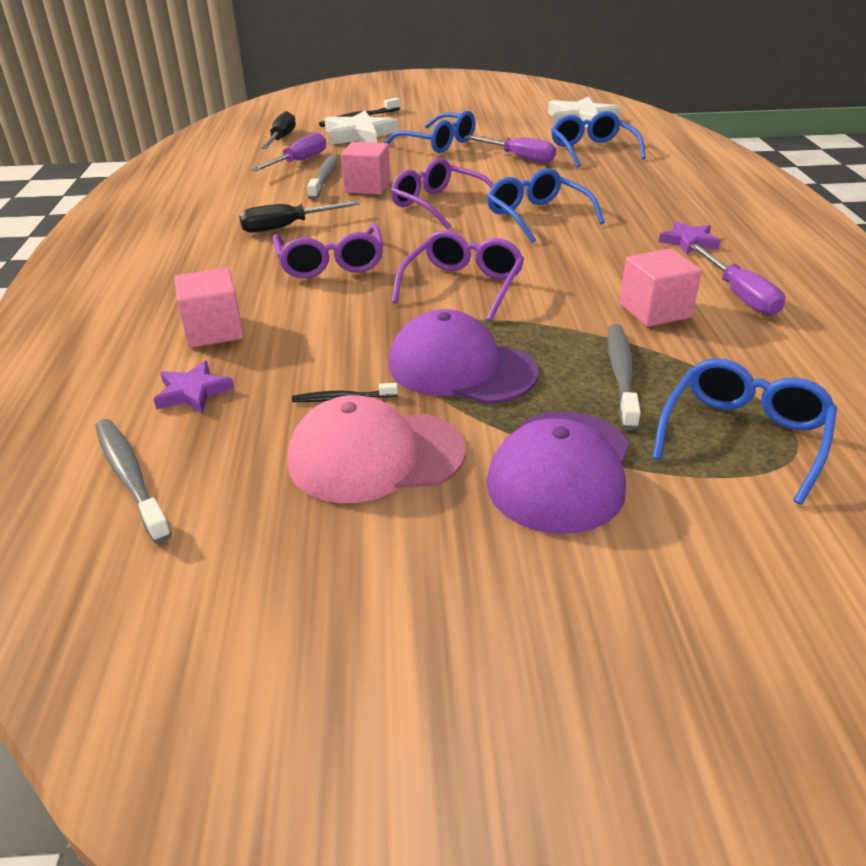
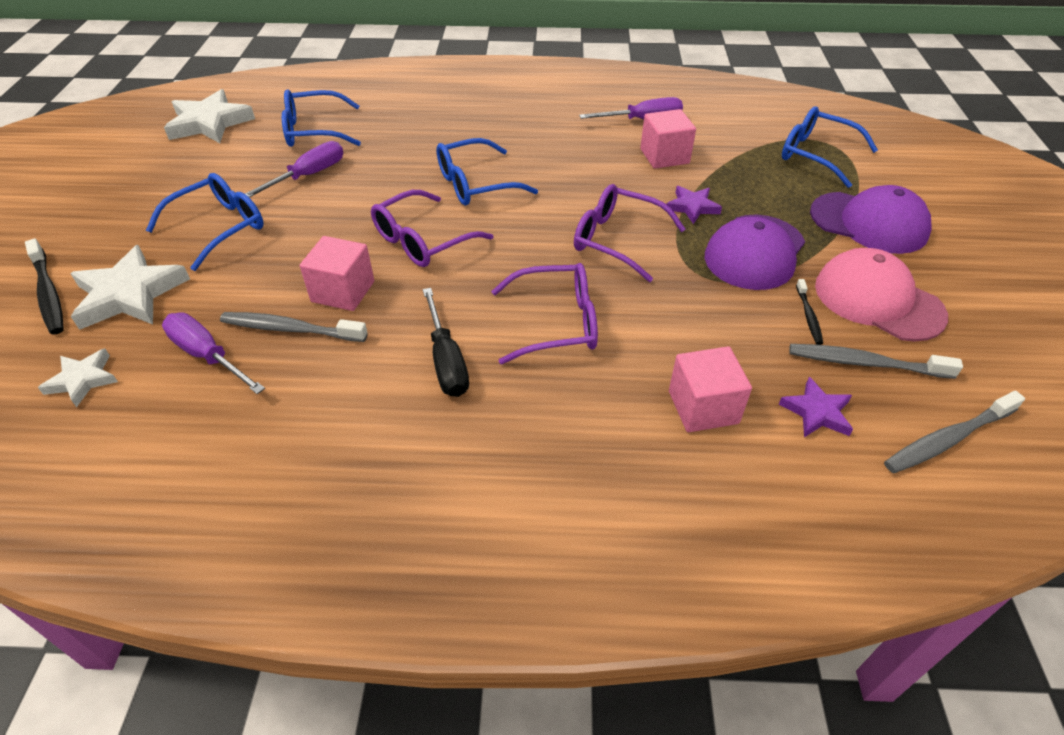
camera: 85 degrees left, 10 degrees up
(281, 139) = (82, 380): black screwdriver -> white star
(375, 456) = (878, 300): pink cap -> pink cap turned 135 degrees clockwise
(621, 374) = (754, 184): grey toothbrush -> grey toothbrush (865, 363)
(689, 241) = (549, 122): purple star -> purple star (692, 207)

